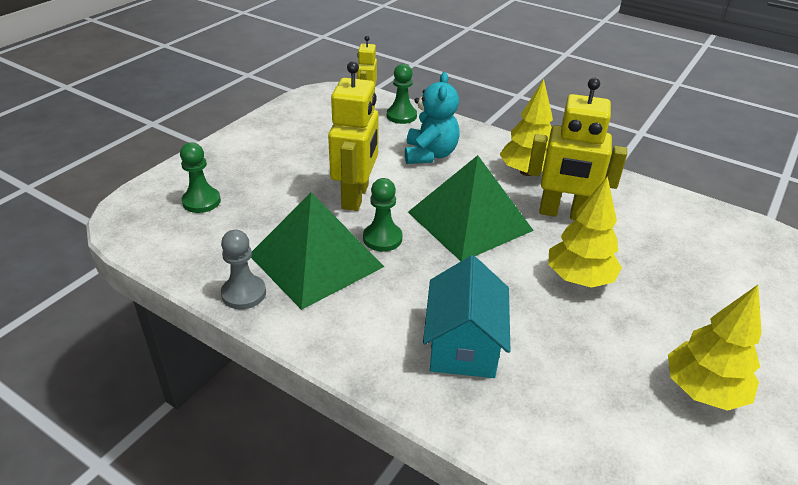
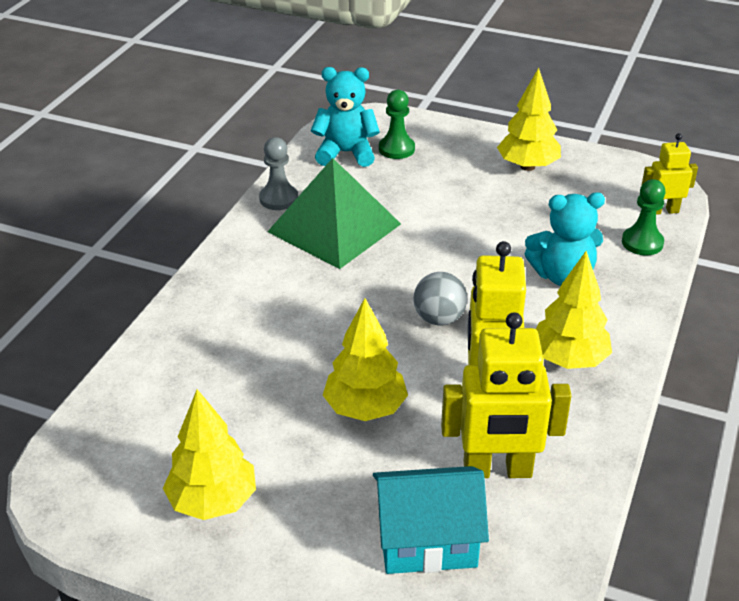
camera: 80 degrees right, 0 degrees up
(186, 234) = (346, 153): none -> turquoise teddy bear
(277, 140) = (527, 166): none -> yellow tree
(356, 197) = (447, 234): yellow robot -> yellow robot (497, 470)
(382, 238) = (383, 262): green pawn -> none
(463, 345) = (244, 329): turquoise house -> turquoise house (427, 540)
(470, 221) = (439, 319): green pyramid -> grey ball

